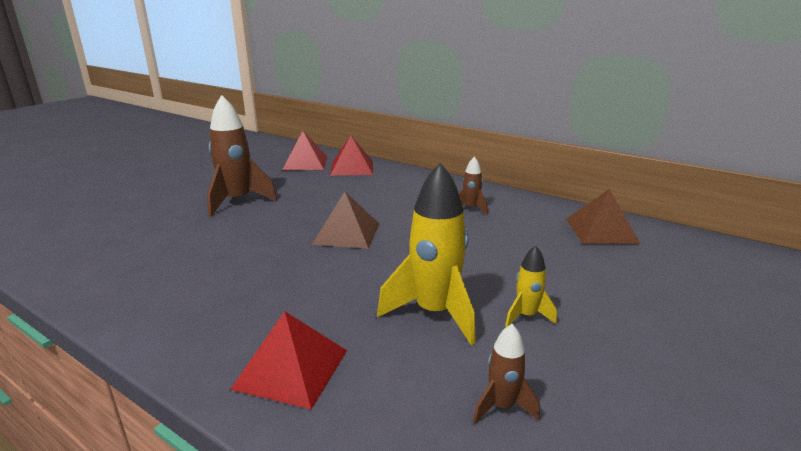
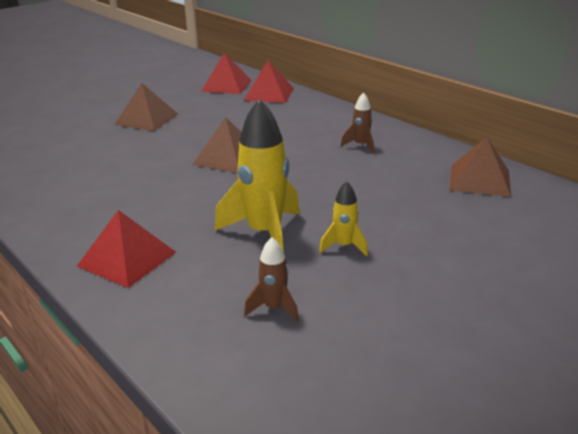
camera: 15 degrees right, 5 degrees up
(237, 201) = (146, 119): brown rocket -> brown pyramid

